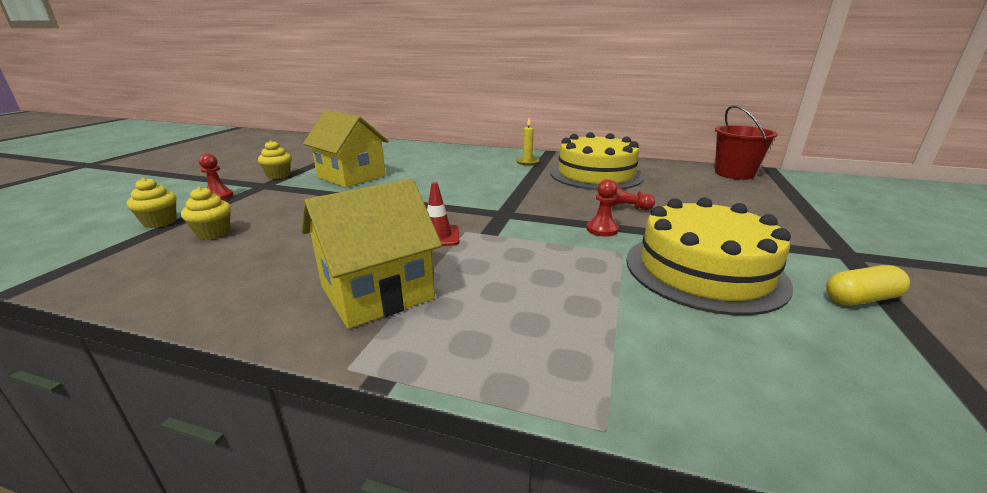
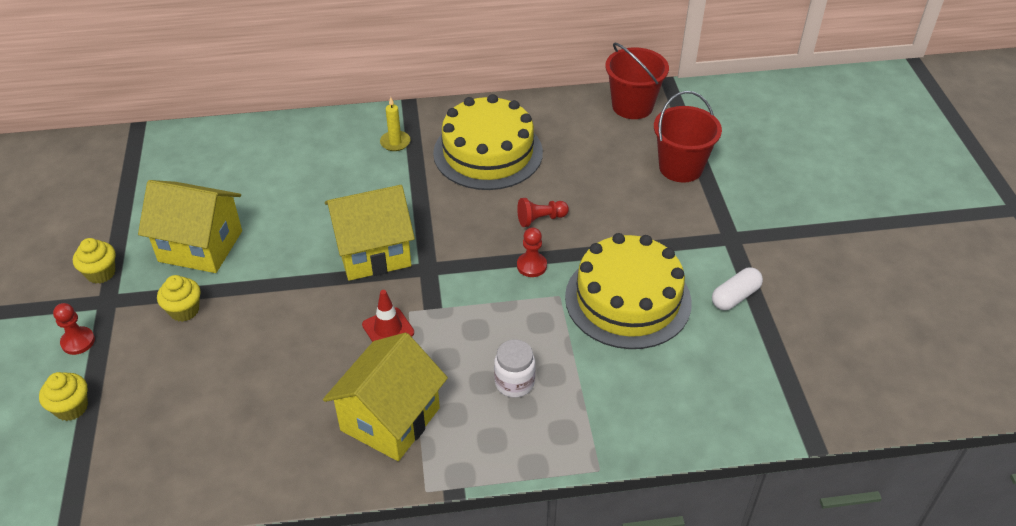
camera: 25 degrees left, 20 degrees up
(213, 233) = (157, 403): yellow cupcake -> yellow cupcake (184, 310)
(466, 199) = (373, 252): none -> yellow house
(533, 301) = (514, 383): none -> white jar
(781, 205) = (680, 167): none -> red bucket
(861, 299) = (735, 297): yellow capsule -> white capsule

